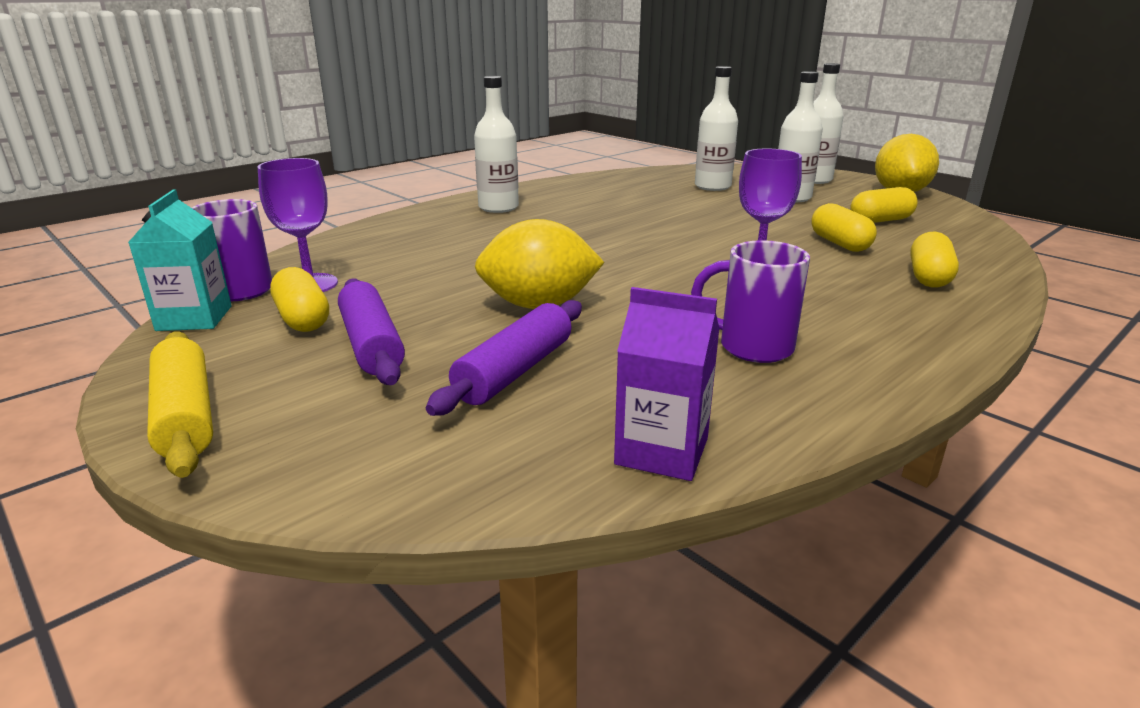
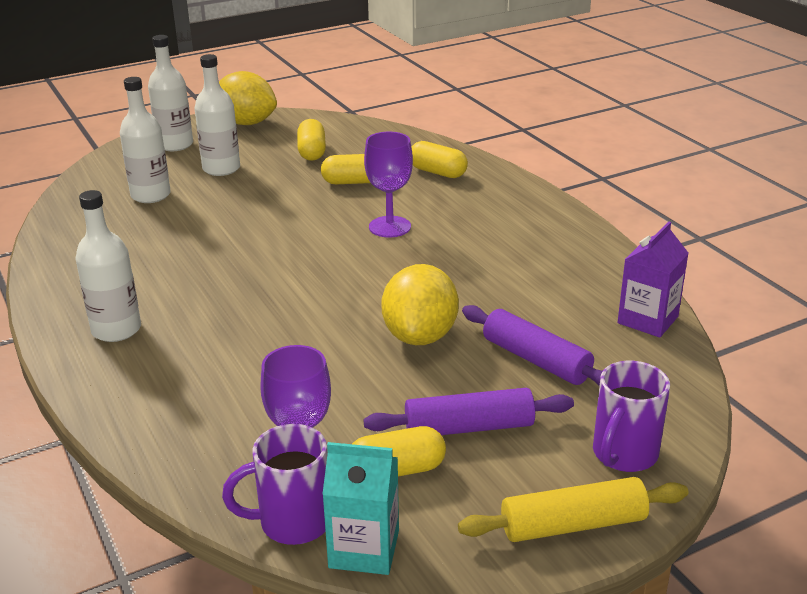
camera: 75 degrees left, 5 degrees up
(752, 347) = (526, 262): purple mug -> purple mug (623, 455)

